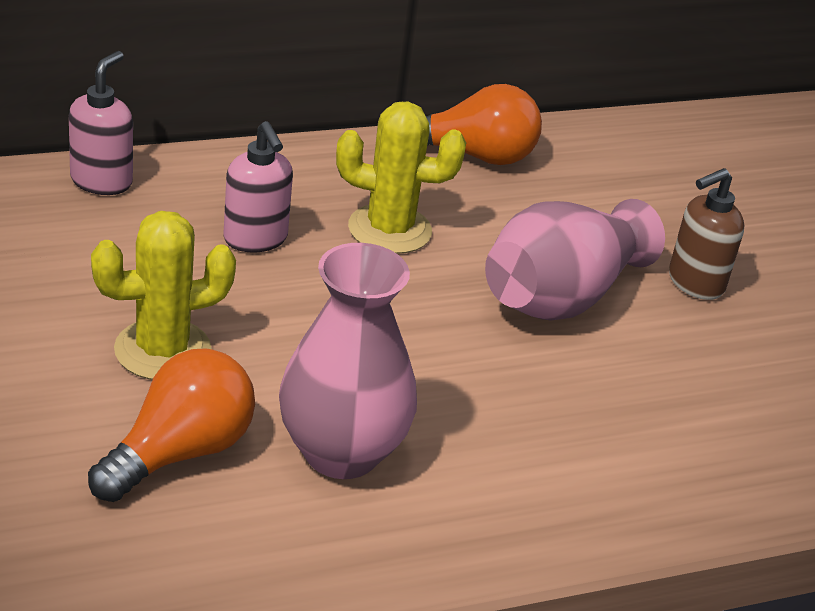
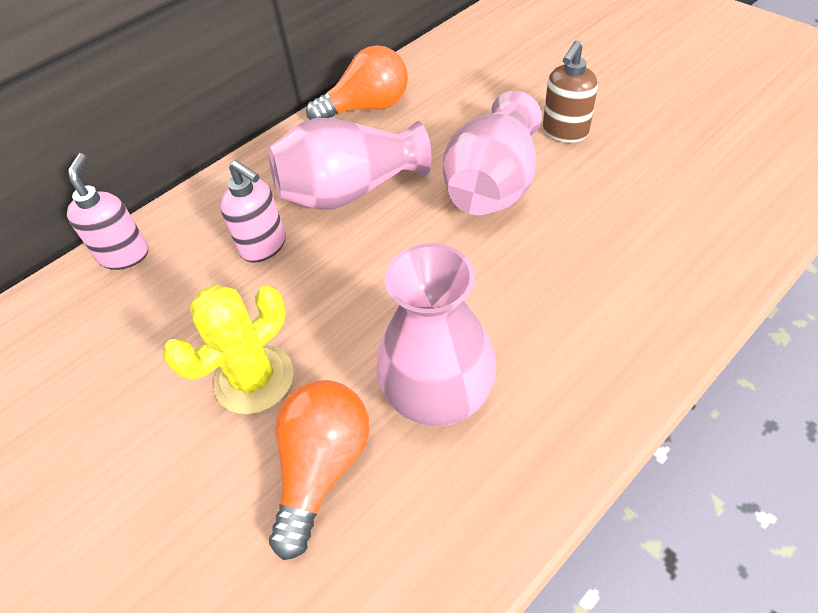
camera: 15 degrees left, 15 degrees up
(389, 229) = (349, 191): yellow cactus -> pink vase

